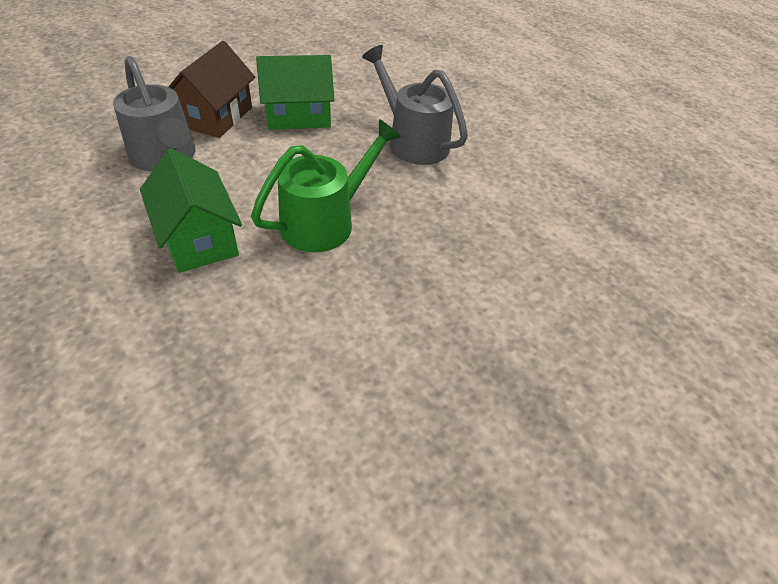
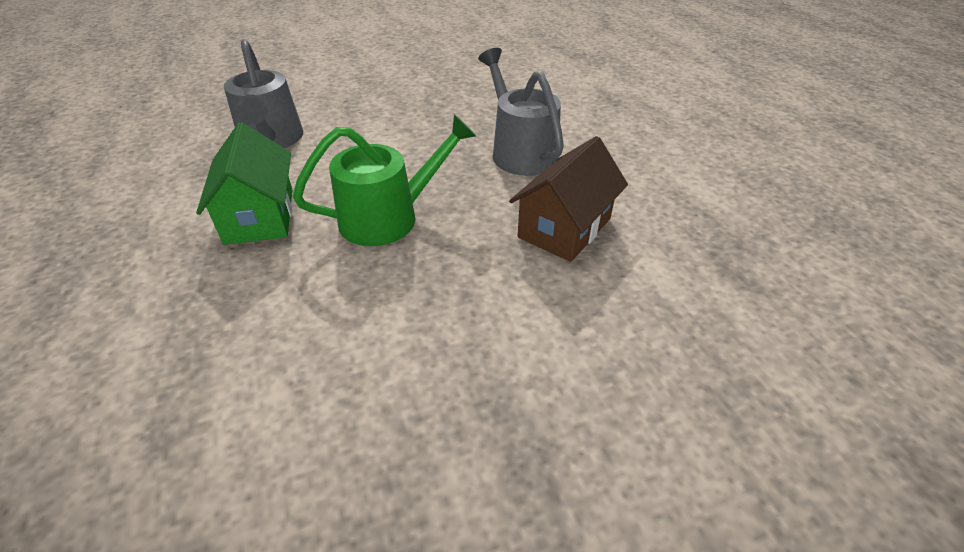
camera: 20 degrees right, 5 degrees down
(216, 117) = (336, 110): brown house -> brown house (564, 228)
(298, 116) = (414, 116): green house -> none

